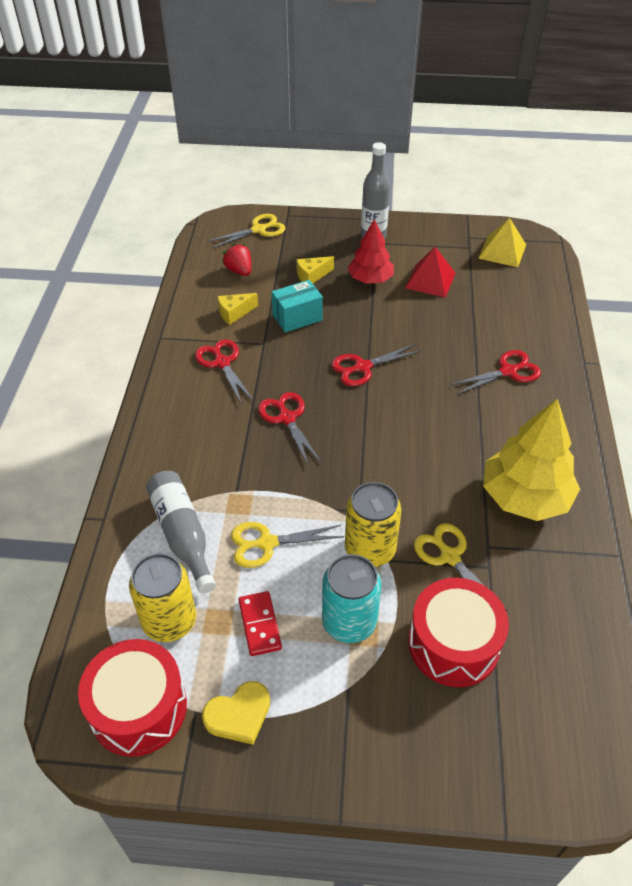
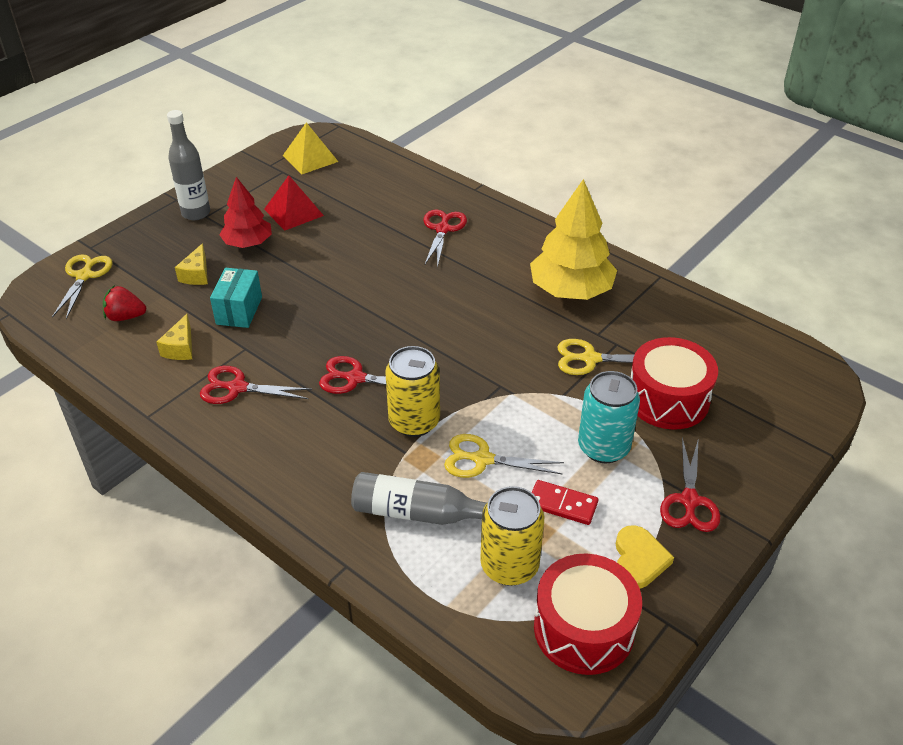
camera: 55 degrees left, 5 degrees down
(267, 543) = (482, 459): yellow scissors -> yellow scissors turned 75 degrees clockwise
(363, 367) = (348, 303): red scissors -> red scissors (689, 500)
(370, 550) = (545, 399): yellow can -> yellow can (414, 421)

